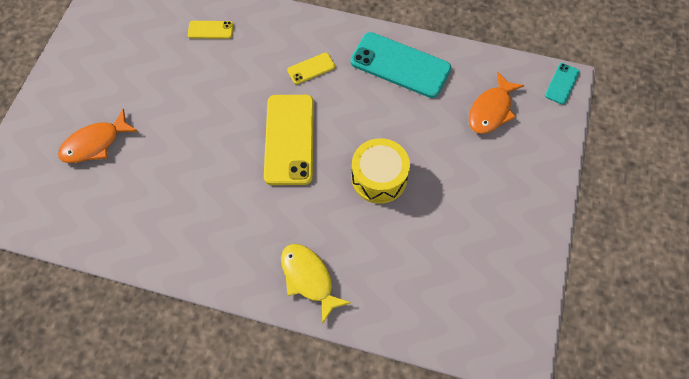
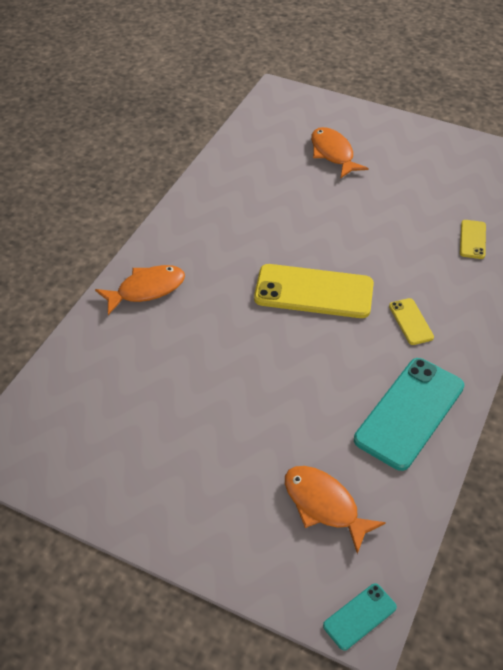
camera: 100 degrees right, 15 degrees down
(309, 278) = (146, 289): yellow fish -> orange fish
(379, 178) = (247, 364): yellow drum -> none
(562, 84) = (359, 616): turquoise phone -> turquoise phone turned 75 degrees counterclockwise

